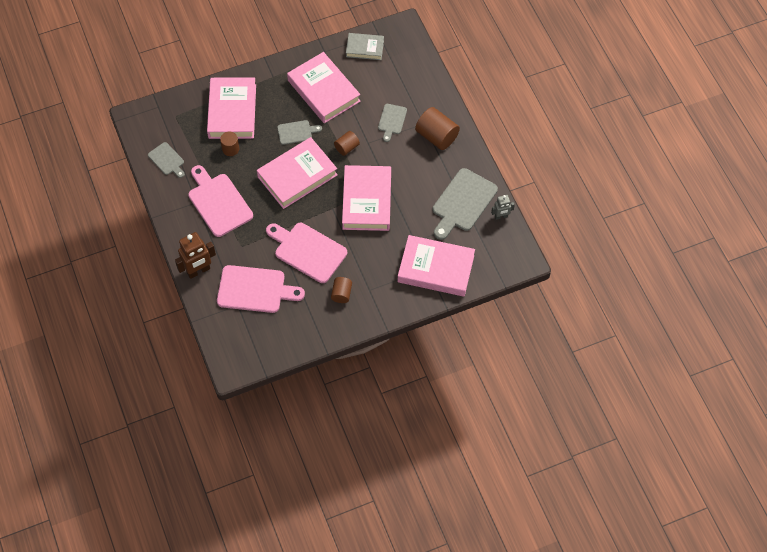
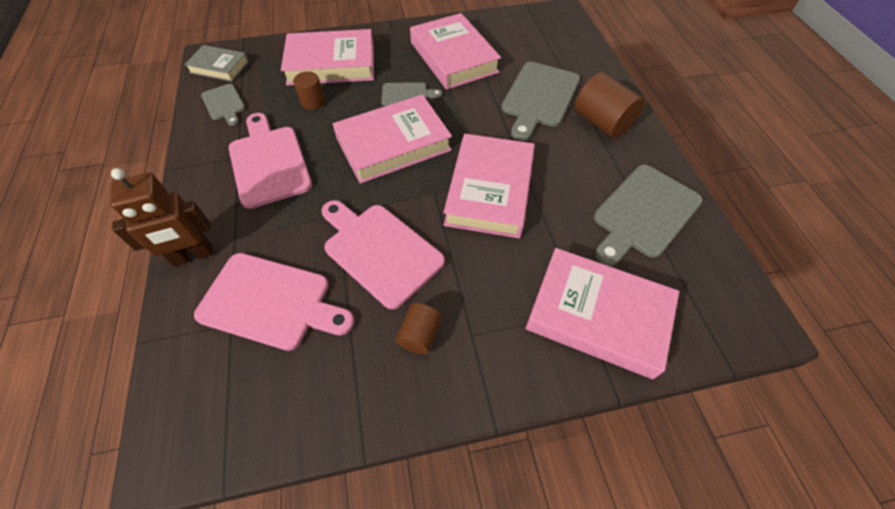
camera: 10 degrees right, 5 degrees down
(232, 111) = (331, 64): pink book -> pink book turned 75 degrees clockwise
(347, 147) = (471, 119): brown cylinder -> none
(365, 48) = (513, 24): grey book -> grey book (219, 67)
(392, 121) = (539, 97): grey cutting board -> grey cutting board, size x1.84
(501, 216) = (711, 243): grey robot -> none

